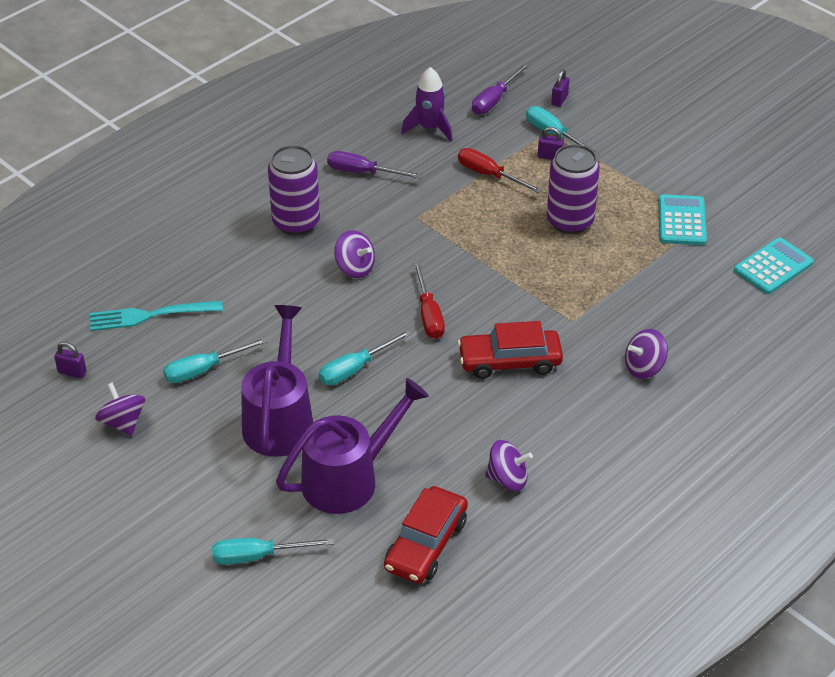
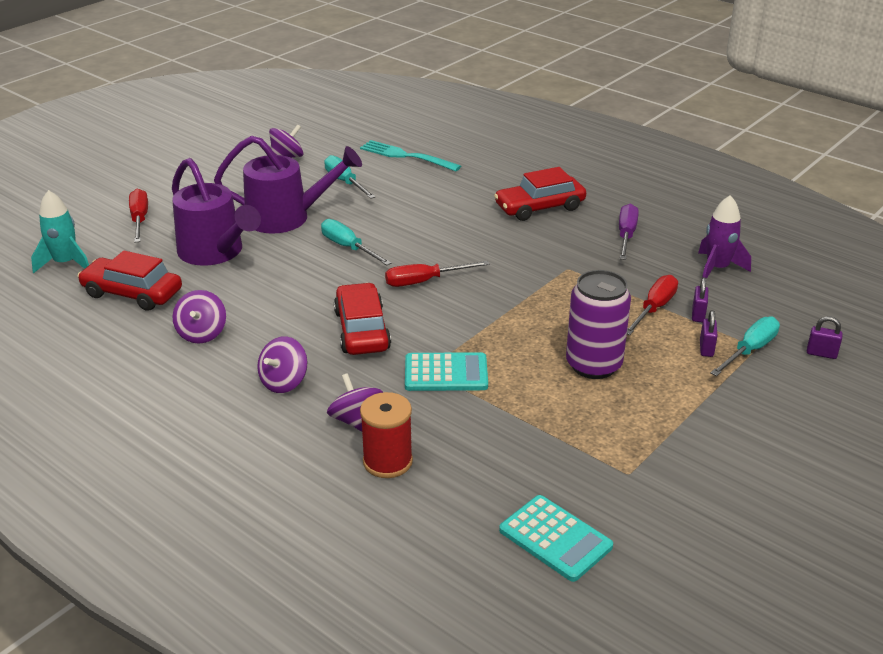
camera: 85 degrees right, 10 degrees down
(72, 372) = (341, 134): purple padlock -> purple padlock (698, 315)
(150, 315) = (406, 156): turquoise fork -> turquoise fork turned 45 degrees counterclockwise
(258, 556) = (139, 219): turquoise screwdriver -> red screwdriver
(296, 222) = (539, 207): purple can -> red car
(353, 616) = (65, 263): none -> turquoise rocket
(355, 268) = (483, 239): purple spinning top -> purple spinning top (284, 382)
(494, 100) = (792, 307): purple screwdriver -> none
(681, 221) = (624, 454): turquoise calculator -> turquoise calculator (446, 373)
(695, 350) = (387, 461): none -> red spool

